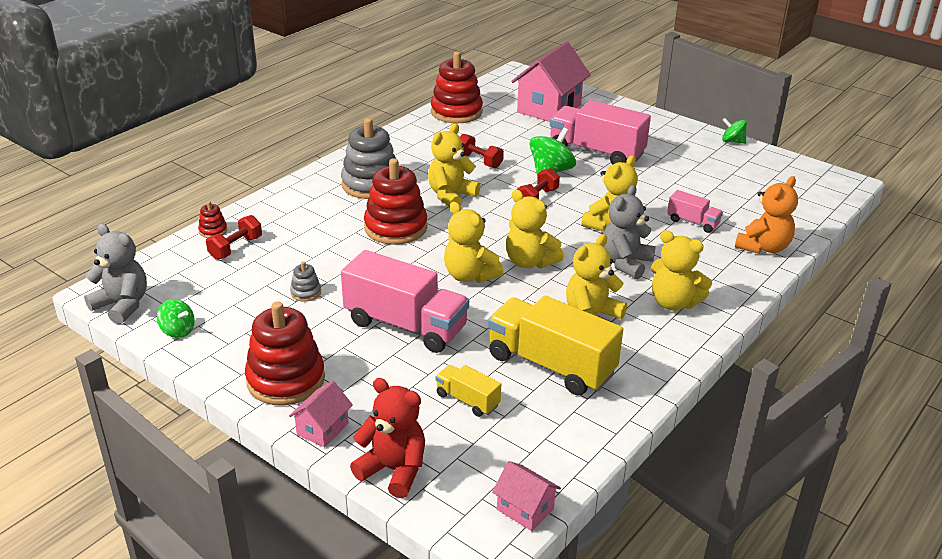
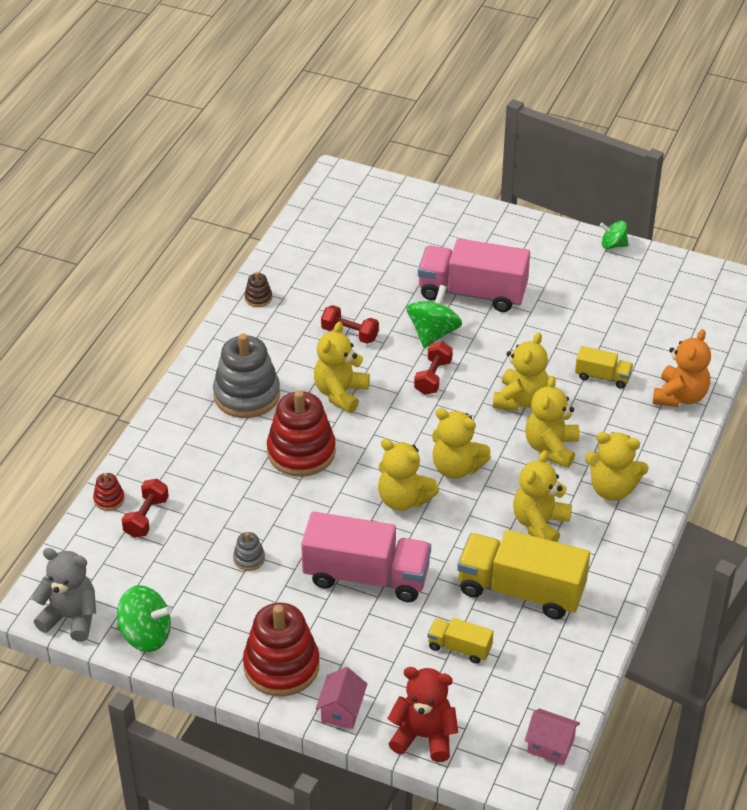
camera: 15 degrees left, 10 degrees up
(178, 331) = (146, 635): green spinning top -> green spinning top, size x1.65
(415, 129) = (258, 298): none -> brown stacking toy
(456, 112) = (293, 259): red stacking toy -> none
(549, 108) = (396, 232): pink house -> none
(625, 263) = (551, 448): grey teddy bear -> yellow teddy bear
(693, 222) = (602, 377): pink truck -> yellow truck

